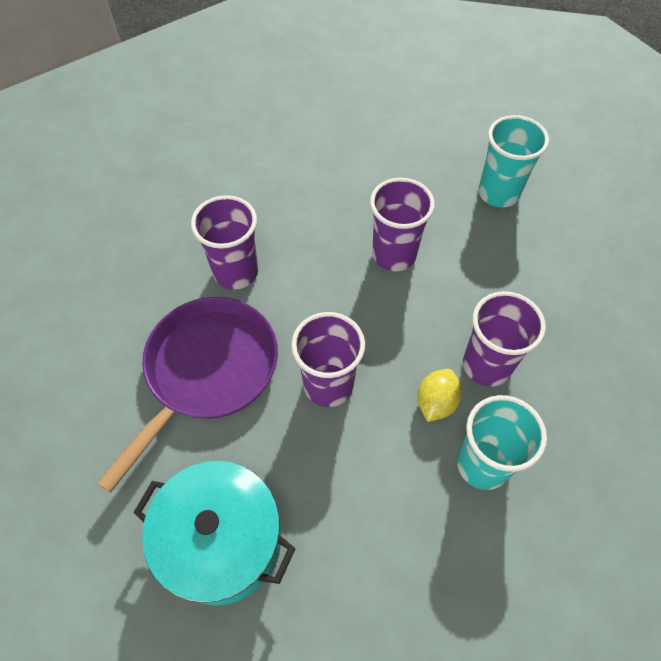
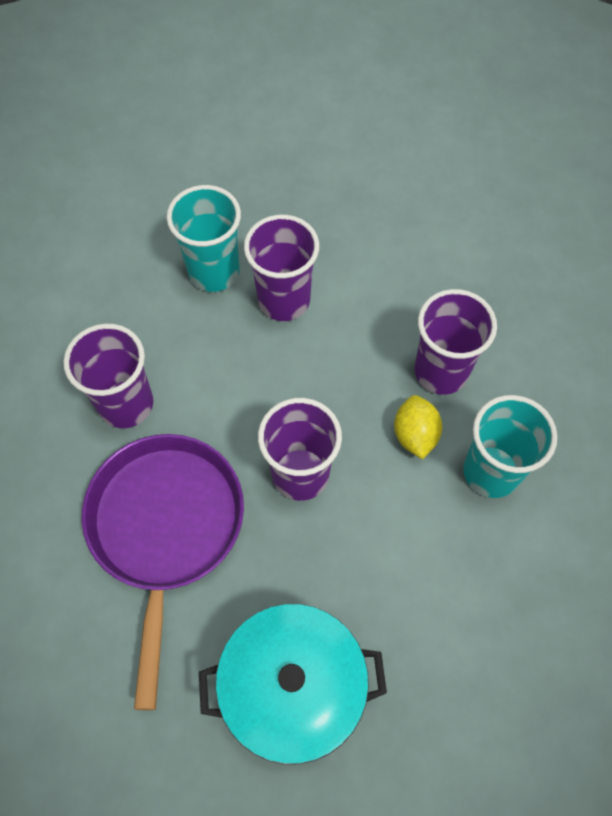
camera: 30 degrees left, 5 degrees up
(498, 193) = (351, 180): turquoise cup -> turquoise cup (214, 272)

